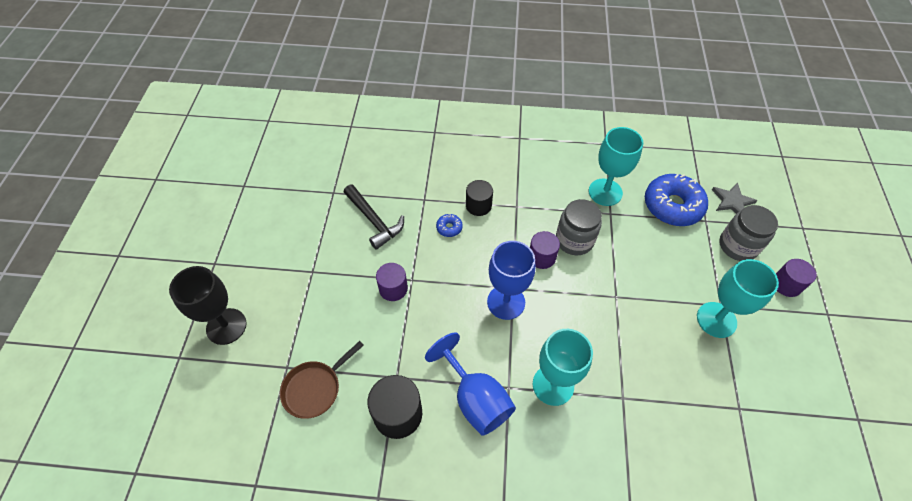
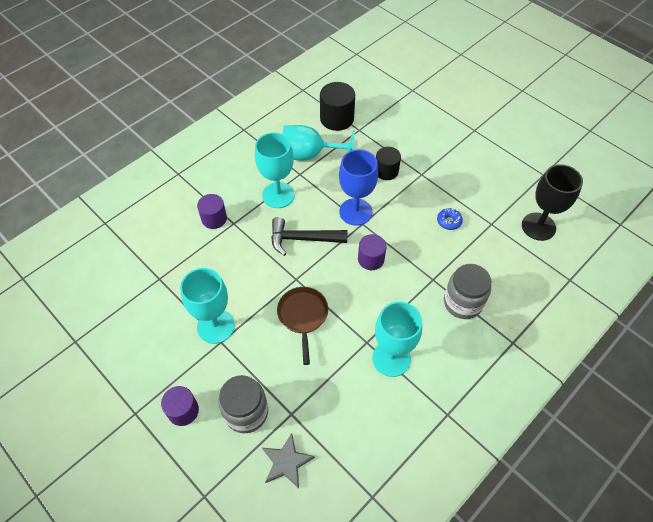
camera: 130 degrees right, 0 degrees up
(226, 326) = (465, 78): black goblet -> black goblet (538, 226)
(315, 388) = (387, 95): brown pan -> brown pan (303, 316)
(374, 221) = (493, 182): black hammer -> black hammer (302, 239)
(393, 288) = (423, 161): purple cylinder -> purple cylinder (214, 219)
(475, 399) = (309, 155): blue goblet -> turquoise goblet
(478, 205) = (455, 254): black cylinder -> black cylinder (386, 171)
(574, 240) = (365, 292): grey jar -> grey jar (462, 302)
(672, 206) = (329, 401): blue donut -> none

